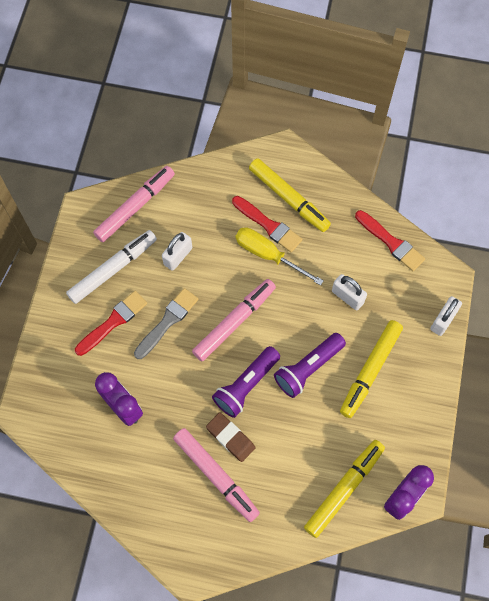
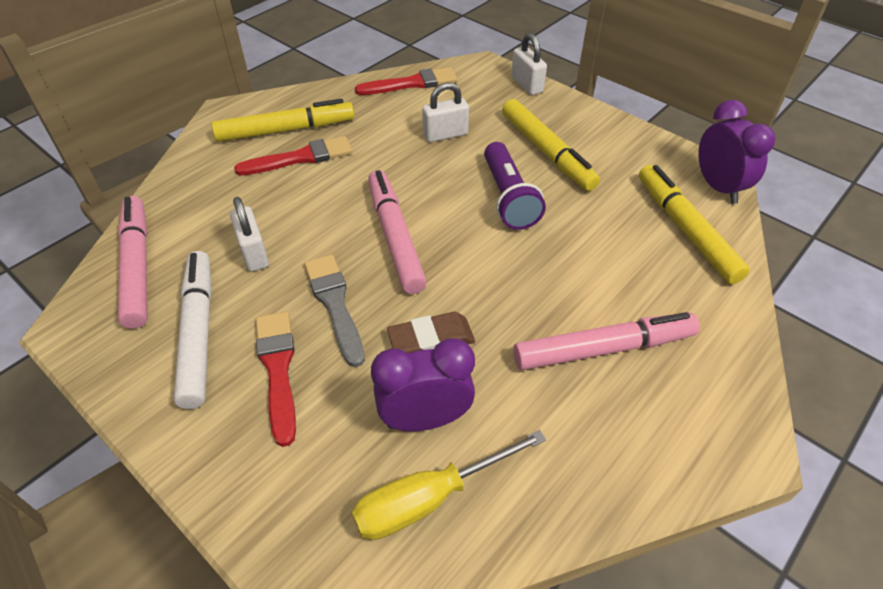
camera: 60 degrees left, 20 degrees down
(230, 438) = (555, 309): brown eraser -> brown eraser (431, 339)
(246, 385) = (491, 262): purple flashlight -> none
(268, 255) = (337, 173): yellow screwdriver -> yellow screwdriver (430, 499)

